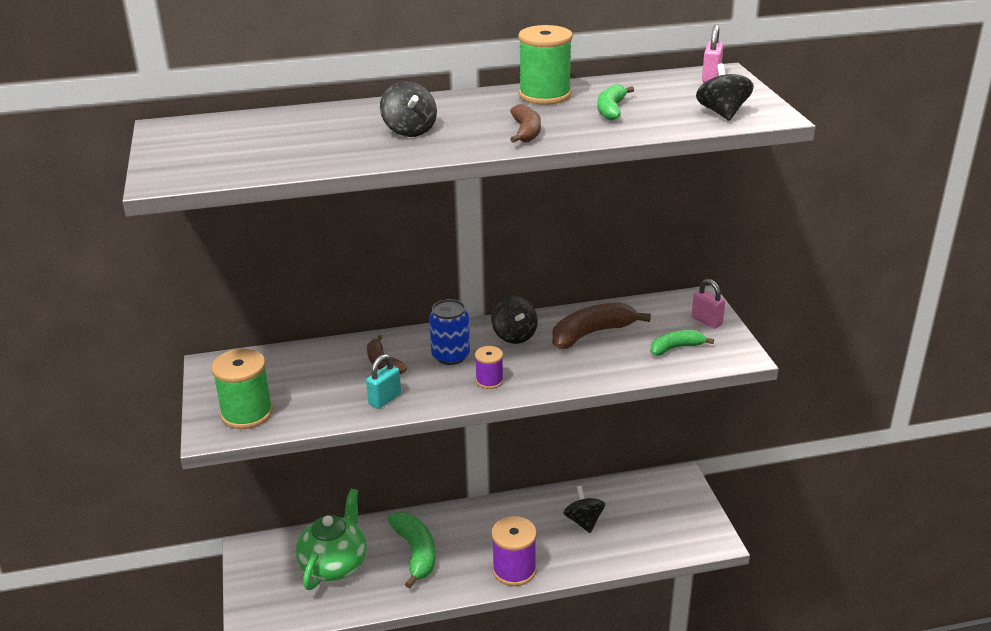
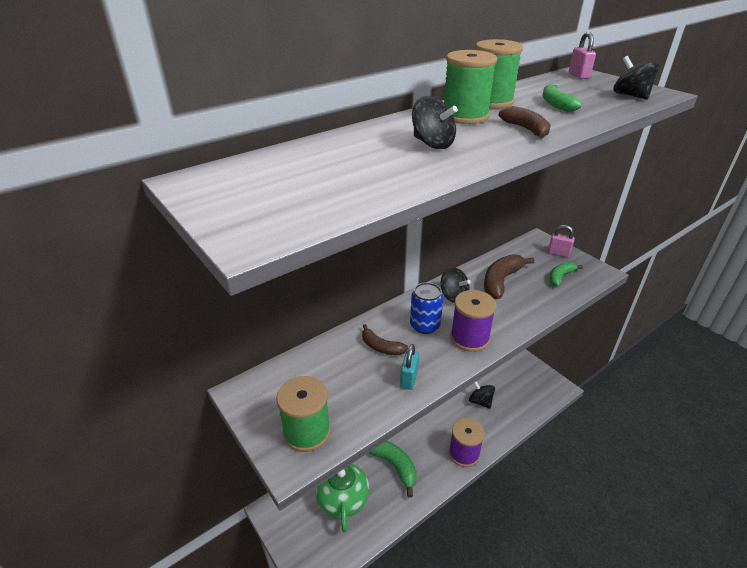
camera: 25 degrees left, 5 degrees up
(488, 107) = (465, 116): none -> green spool
(489, 381) = (469, 338): purple spool -> purple spool, size x1.79

